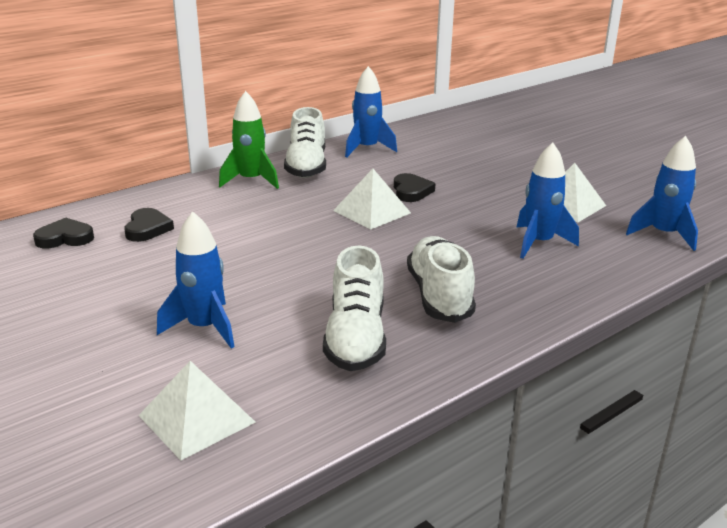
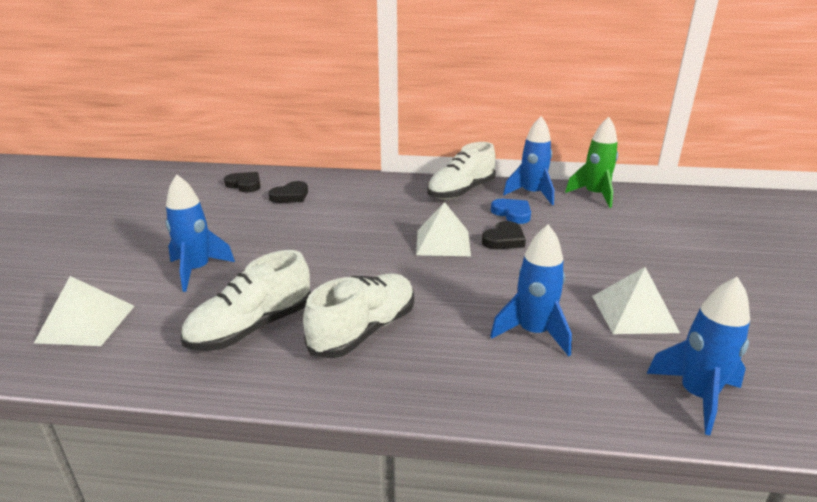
camera: 45 degrees right, 0 degrees up
(251, 181) = (405, 188): green rocket -> green rocket (594, 195)
(380, 169) = (512, 213): none -> blue heart

